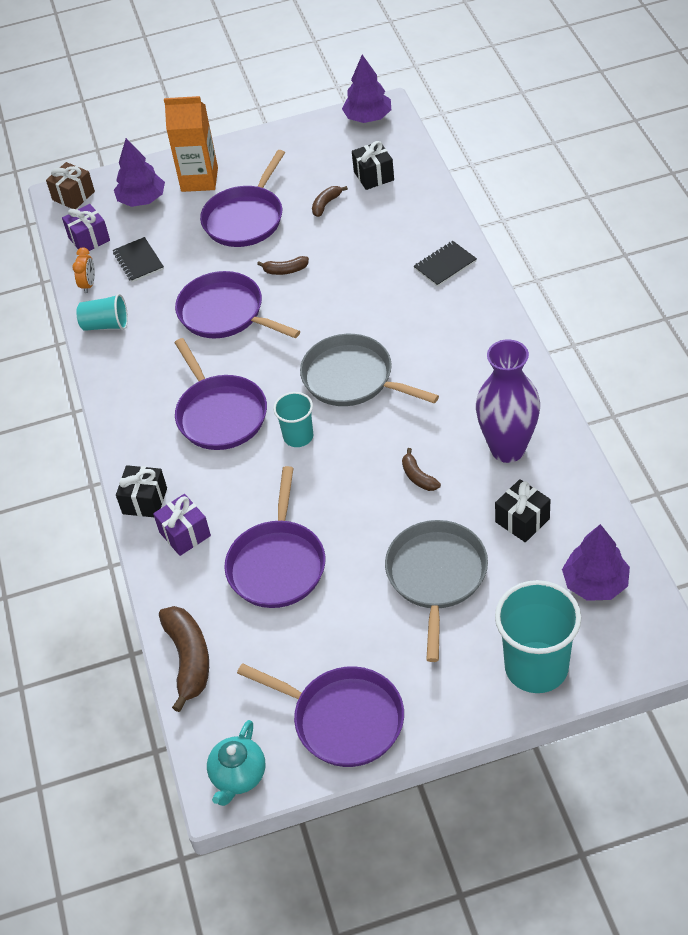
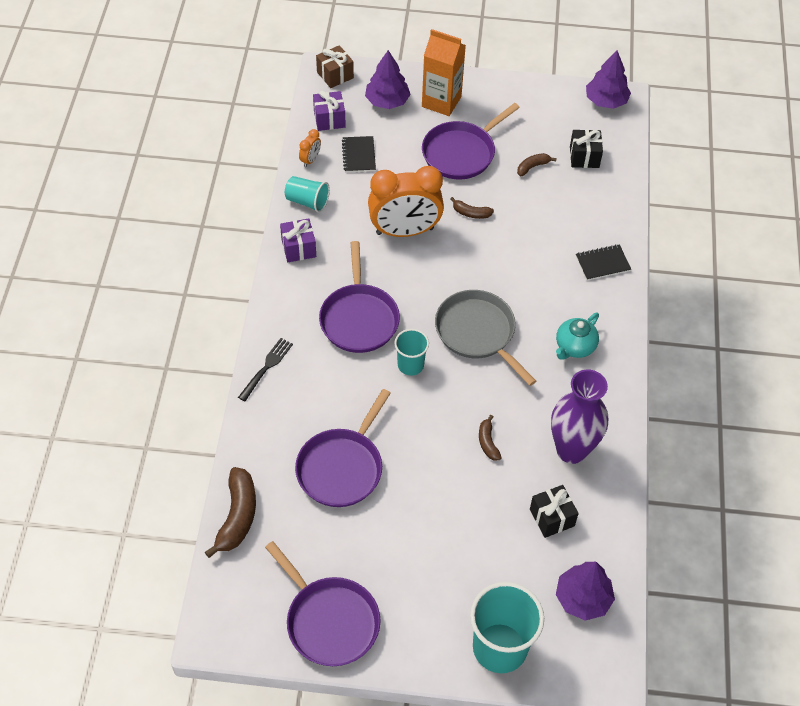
camera: 15 degrees right, 5 degrees up
(144, 501) = (266, 368): black gift -> black fork
(185, 534) = (284, 410): purple gift -> purple gift (299, 248)
(225, 313) = (404, 231): purple pan -> orange clock
(238, 776) = (229, 629): turquoise teapot -> turquoise teapot (574, 347)
(436, 576) = (460, 534): grey pan -> none

